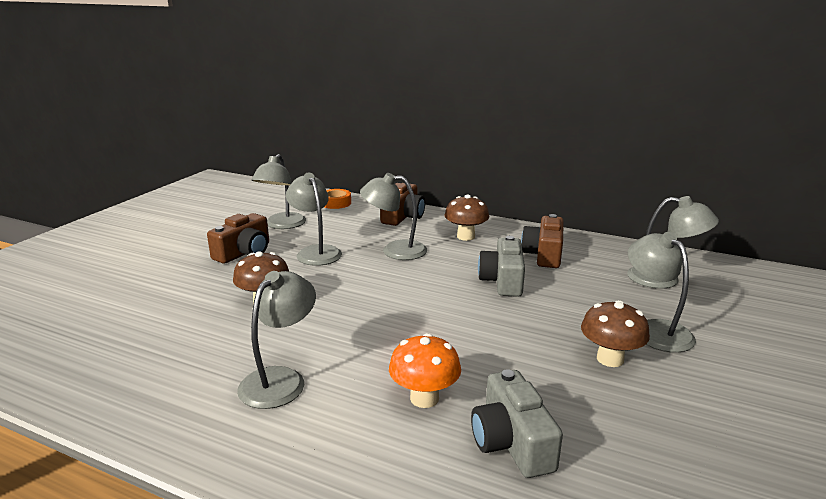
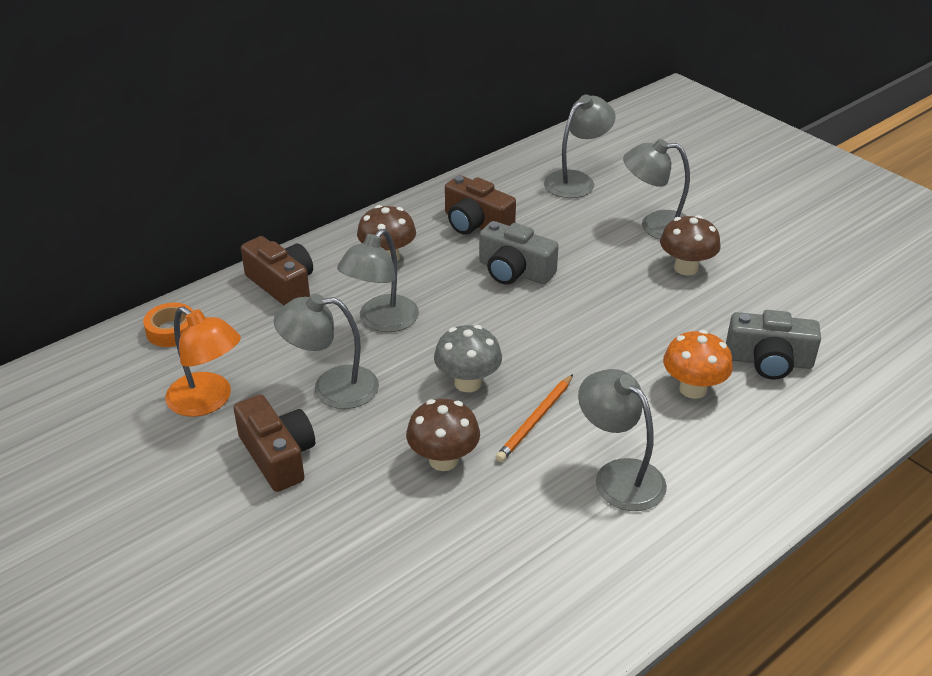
camera: 65 degrees left, 15 degrees up
(282, 225) = (208, 401): grey lamp -> orange lamp
(328, 327) = (536, 420): none -> orange pencil
(353, 292) = (468, 383): none -> grey mushroom

